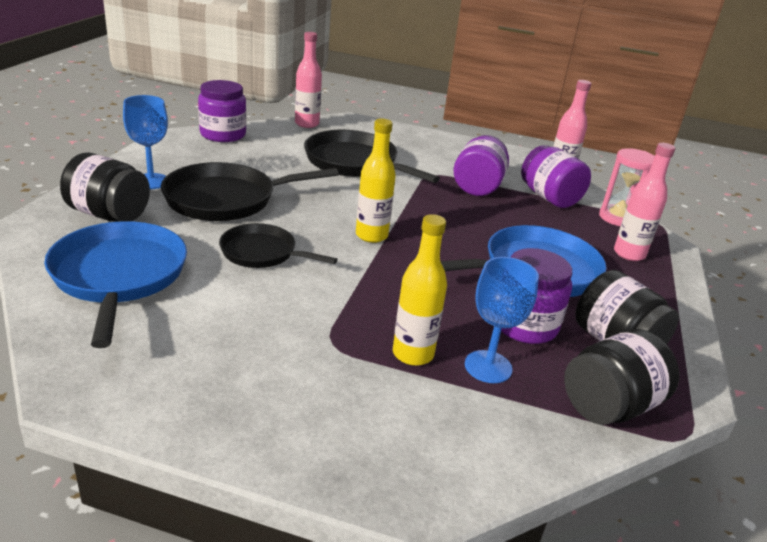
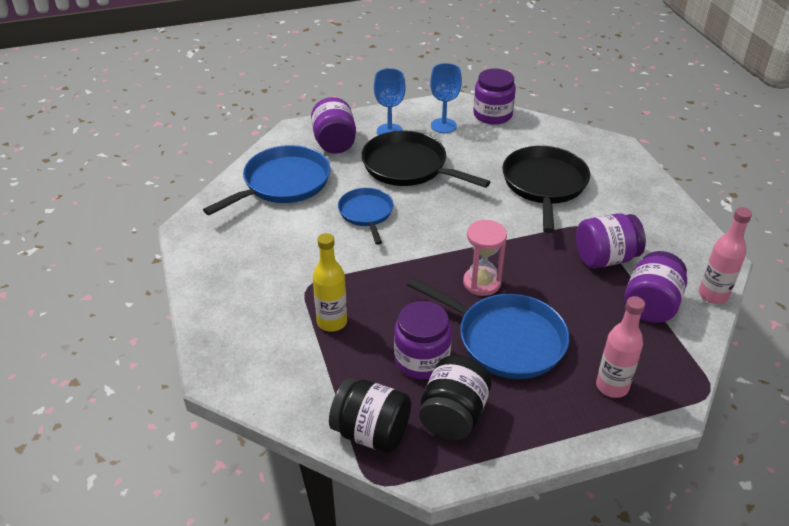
camera: 60 degrees right, 10 degrees up
(109, 214) = (334, 143): black jar -> purple jar
(262, 253) = (366, 213): black pan -> blue pan
(307, 124) = (572, 133): pink bottle -> none
(371, 235) = (447, 243): yellow bottle -> none
(488, 367) = (353, 359): blue goblet -> blue goblet (443, 125)
(617, 218) = (677, 360): pink hourglass -> pink hourglass (482, 283)

